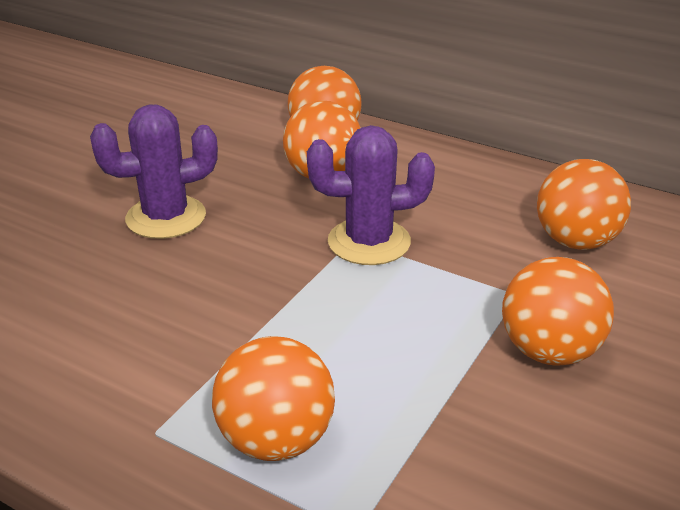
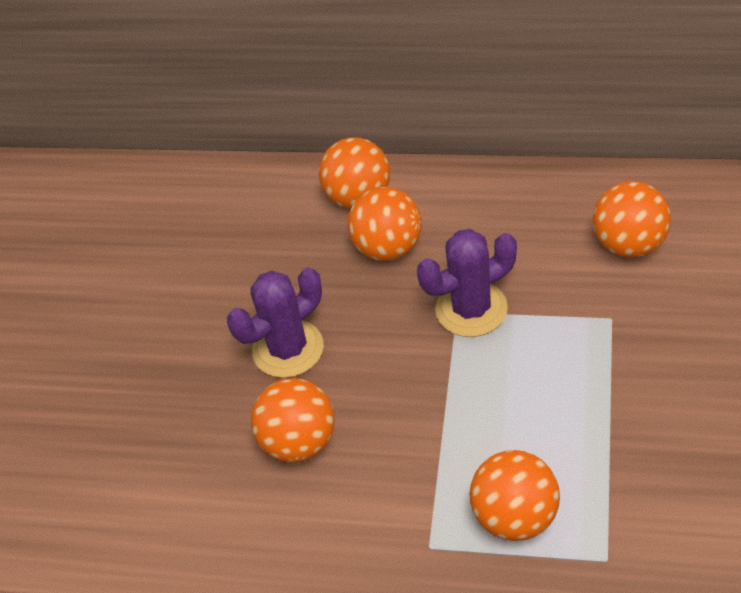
camera: 15 degrees left, 15 degrees up
(549, 351) = (658, 363): orange ball -> orange ball (299, 442)

